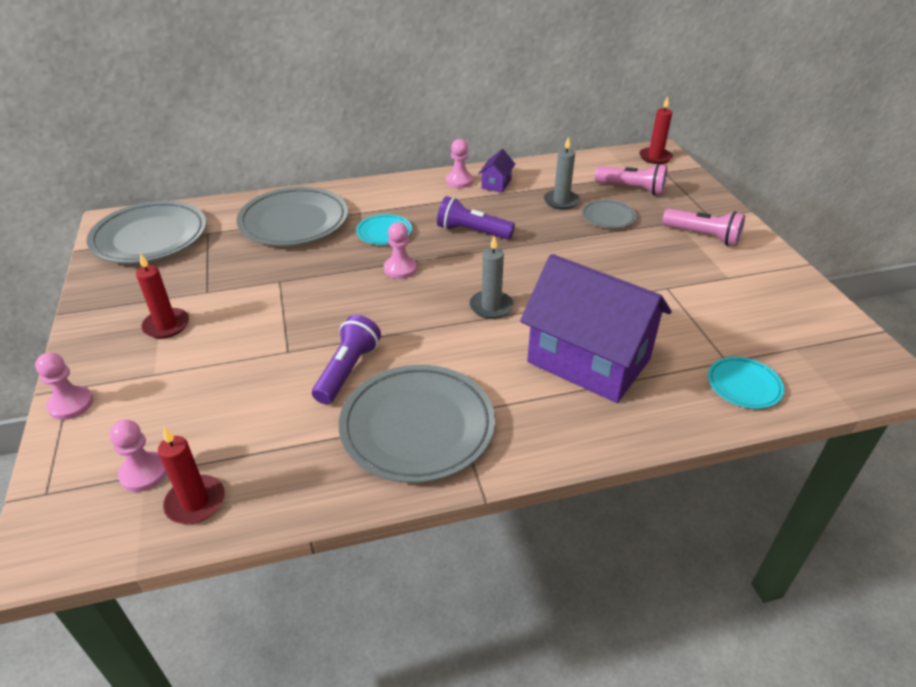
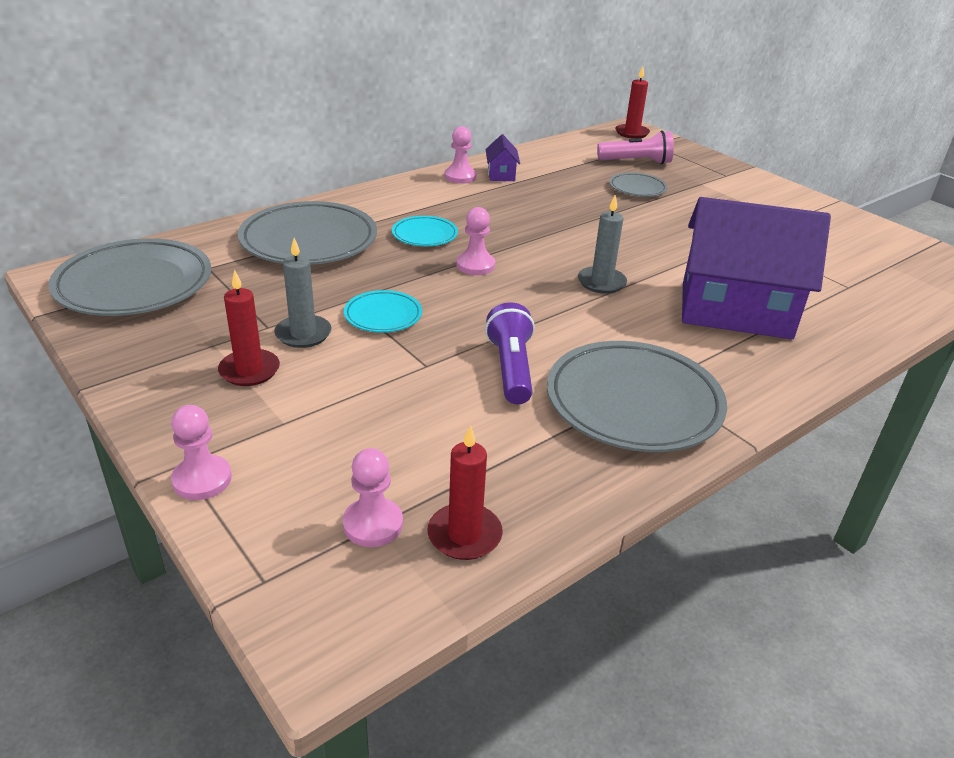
camera: 25 degrees left, 5 degrees down
(472, 232) = (518, 220): purple flashlight -> none
(561, 201) = (580, 181): grey candle -> grey candle (303, 334)
(703, 236) = (735, 192): pink flashlight -> none
(744, 385) = (879, 303): turquoise plate -> turquoise plate (383, 316)

